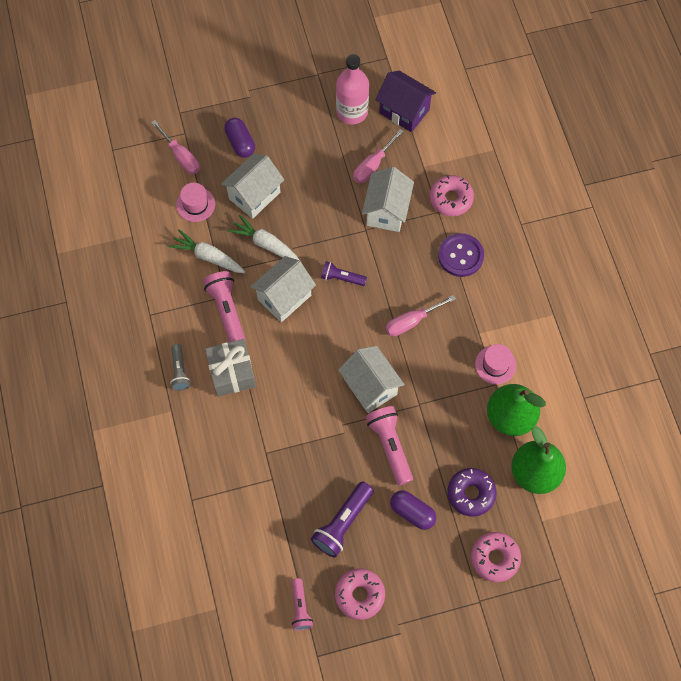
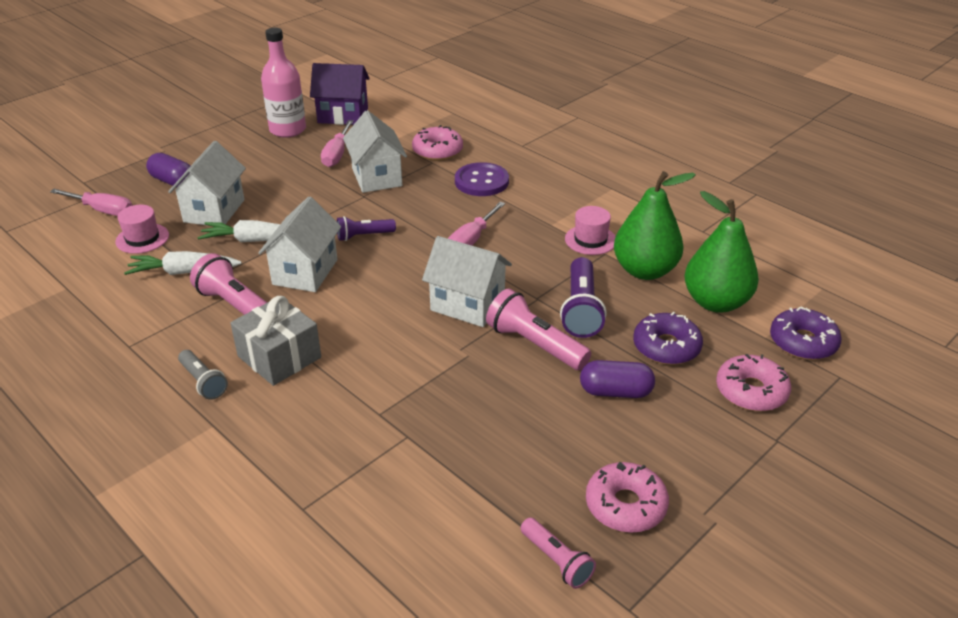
camera: 30 degrees left, 30 degrees down
(342, 523) = (538, 440): purple flashlight -> purple flashlight (581, 310)
(562, 538) = (803, 342): none -> purple donut

